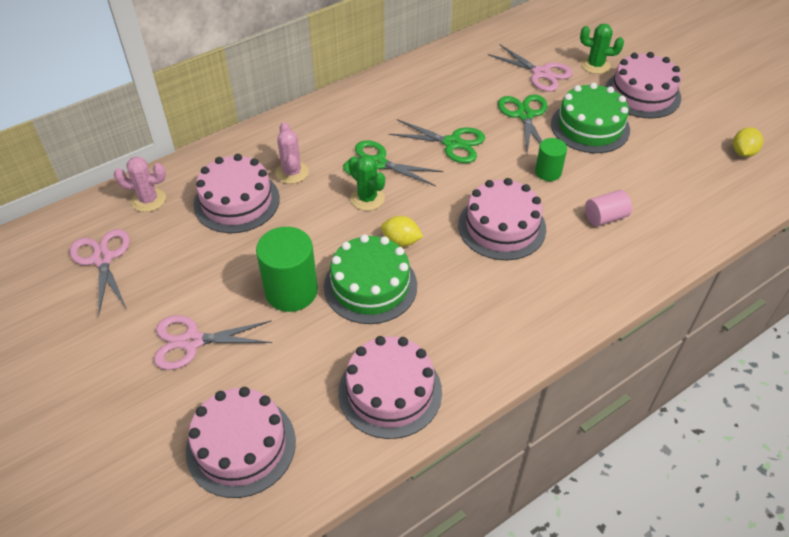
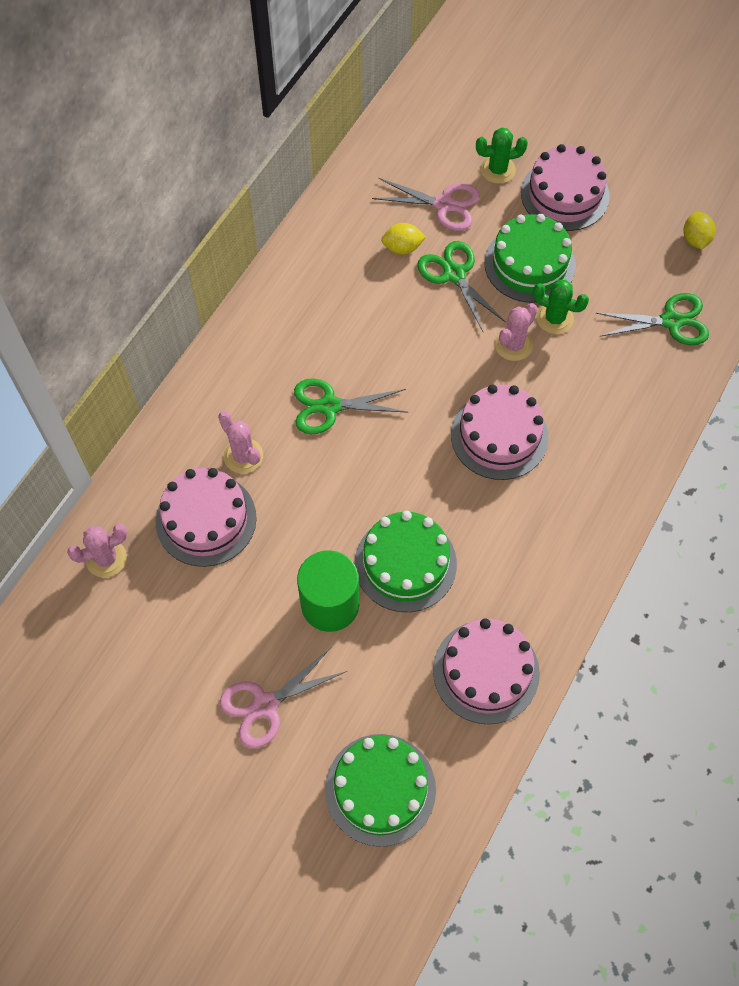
camera: 25 degrees left, 15 degrees up
(102, 259) = (106, 653): pink scissors -> none
(241, 445) = (380, 789): pink cake -> green cake
(367, 198) = (344, 457): green cactus -> green cactus (554, 318)
(401, 241) = (407, 496): yellow lemon -> yellow lemon (402, 248)
(452, 143) = (396, 345): green scissors -> green scissors (671, 321)
(548, 172) = (513, 345): green cylinder -> pink cactus
(605, 217) = (595, 381): pink cylinder -> none

